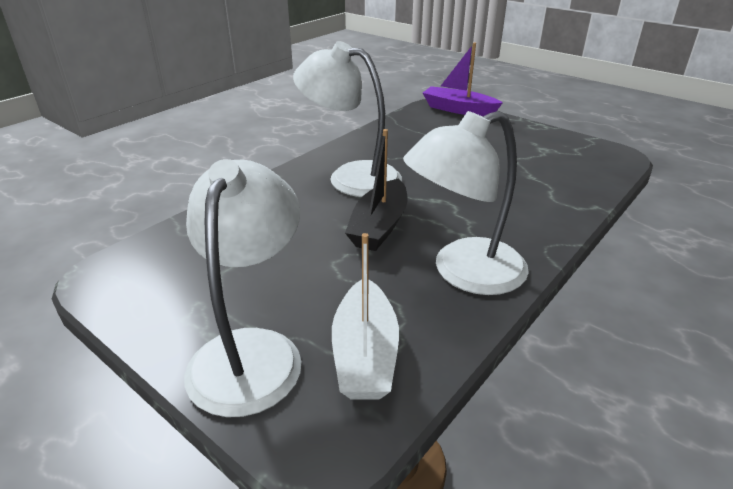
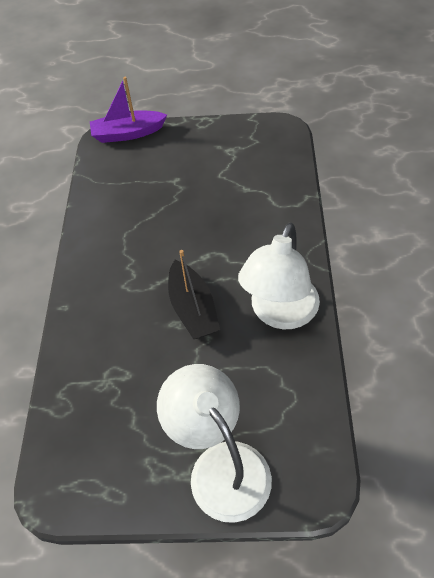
camera: 35 degrees left, 20 degrees up
(351, 176) = (123, 270): white lamp -> none
(365, 354) = (282, 416): white boat -> none

